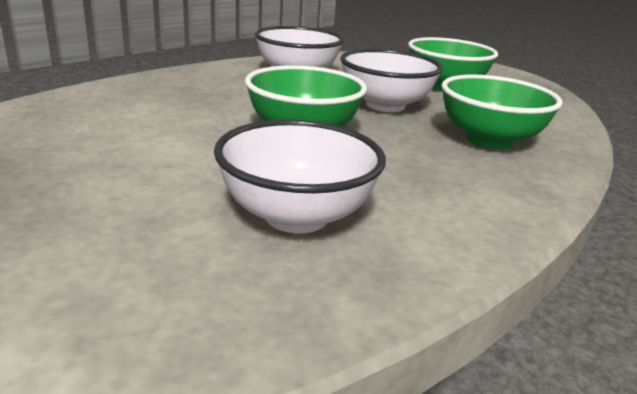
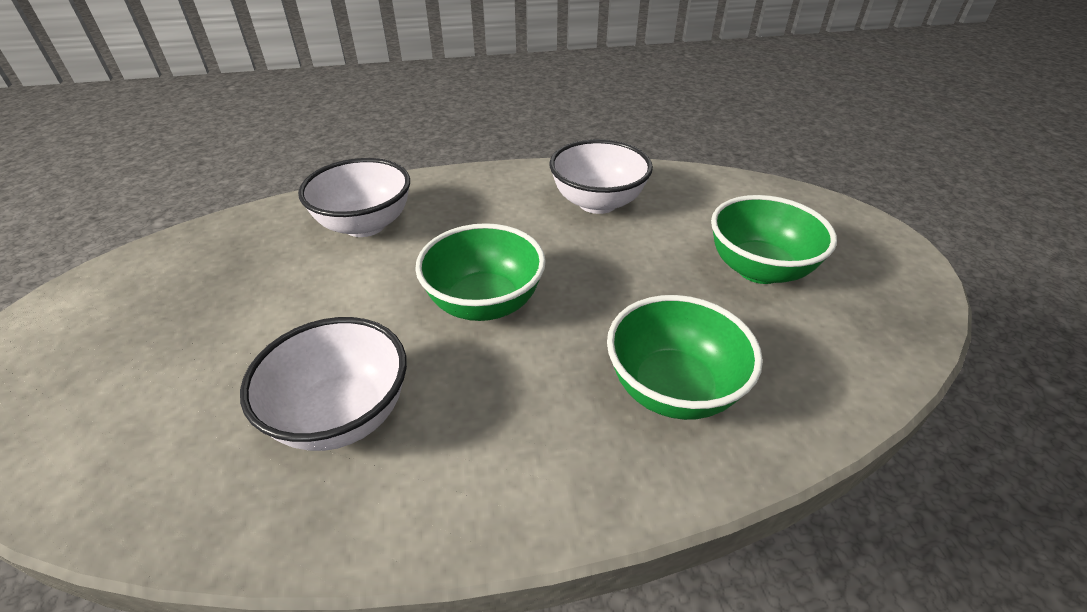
camera: 40 degrees right, 15 degrees up
(385, 105) = (629, 284): white bowl -> white bowl (365, 225)

